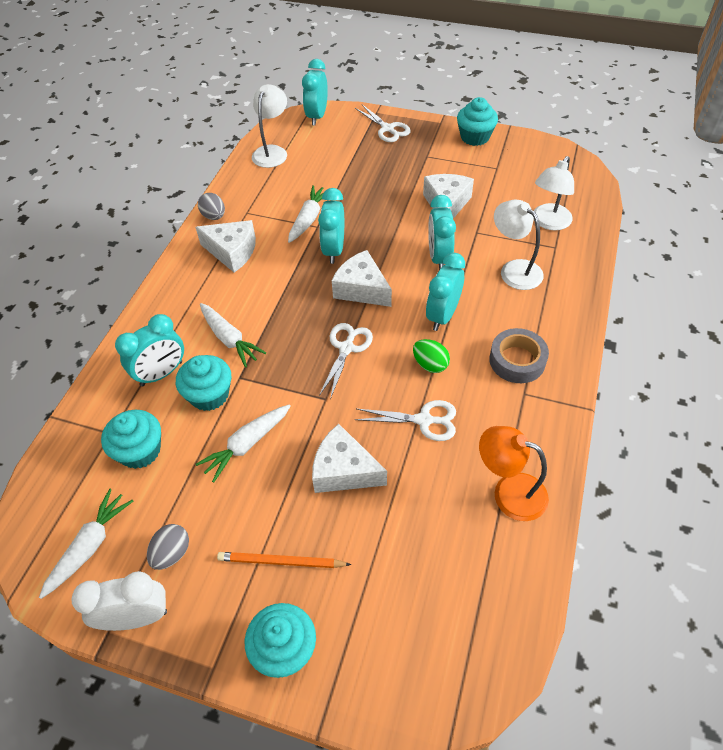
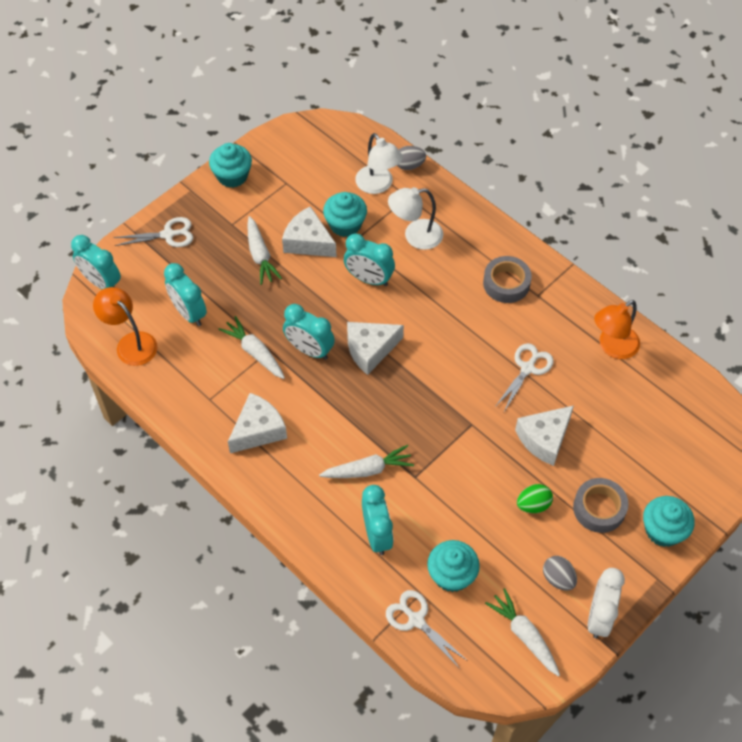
camera: 65 degrees left, 5 degrees up
(209, 395) = (421, 505): turquoise cupcake -> turquoise cupcake (345, 225)
(214, 216) = (196, 428): grey egg -> grey egg (409, 165)
(247, 445) = (487, 495): white carrot -> white carrot (260, 255)
(272, 152) = (131, 343): white lamp -> orange lamp
(281, 562) = (599, 508): orange pencil -> grey tape
(346, 348) = (429, 388): white scissors -> white scissors (416, 620)
(430, 364) = (478, 340): green egg -> green egg (533, 505)
(442, 316) = (434, 308): turquoise clock -> turquoise clock (189, 313)

